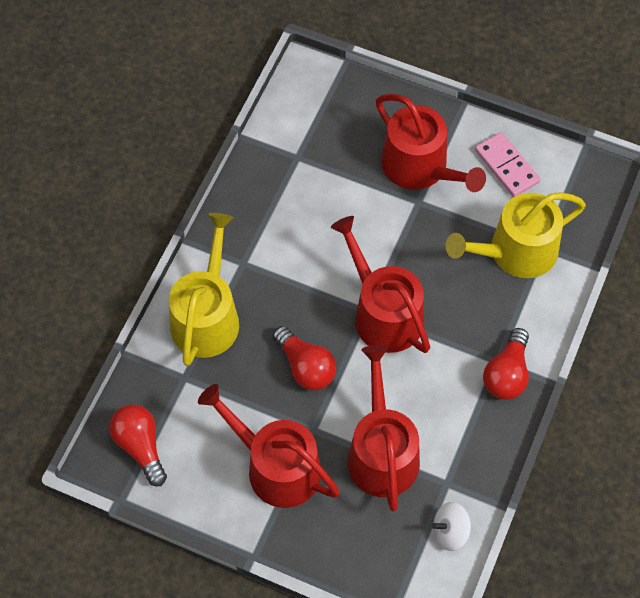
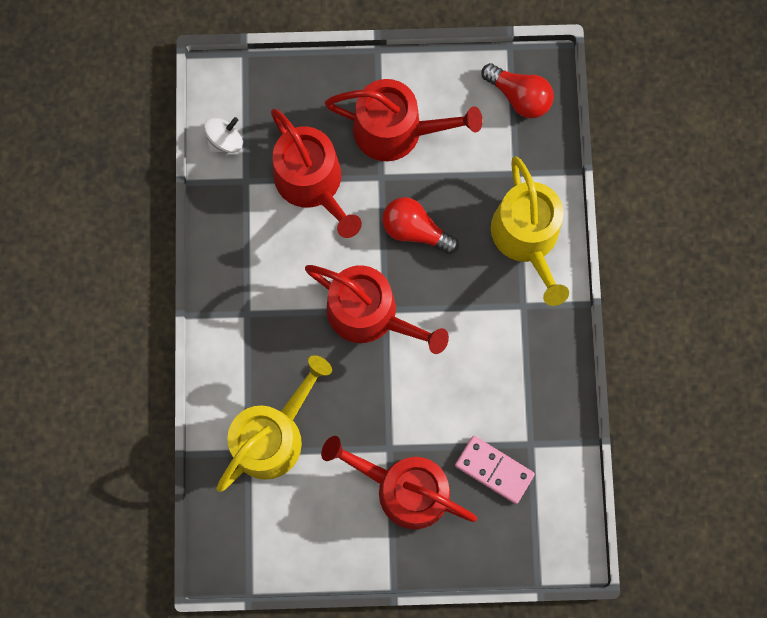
camera: 155 degrees right, 15 degrees up
(506, 166) = (319, 530): pink domino -> pink domino (494, 469)
(507, 374) = (233, 304): red light bulb -> none

